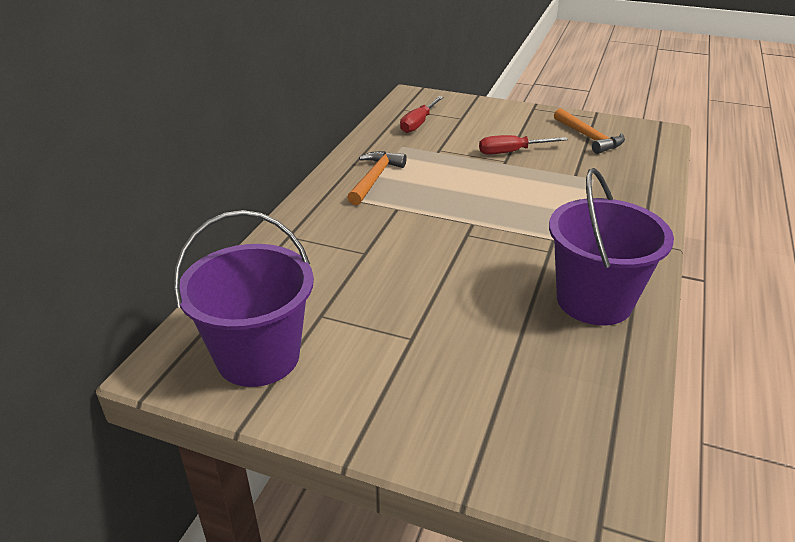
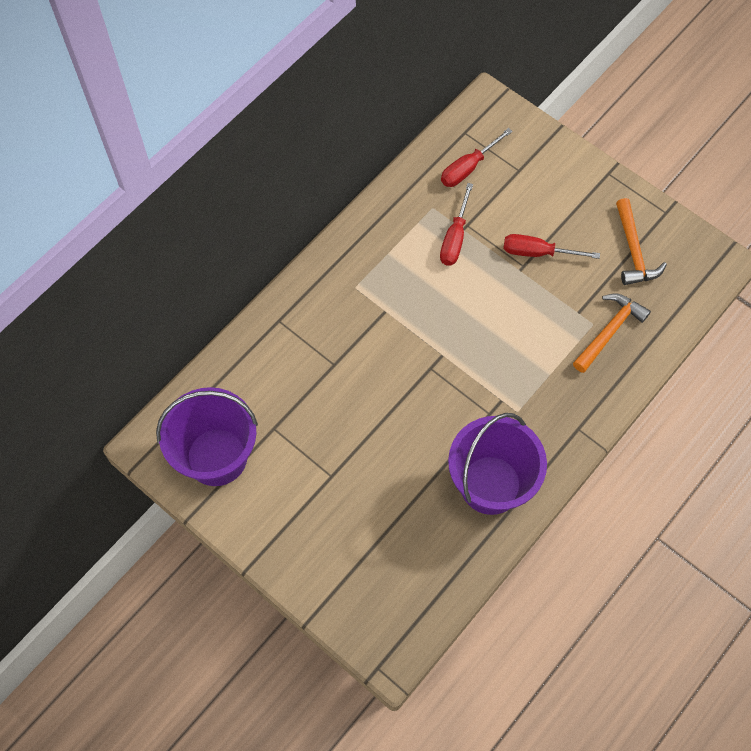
camera: 20 degrees right, 30 degrees up
(375, 178) = (384, 256): orange hammer -> orange hammer (609, 331)
(433, 157) = (455, 238): none -> red screwdriver

